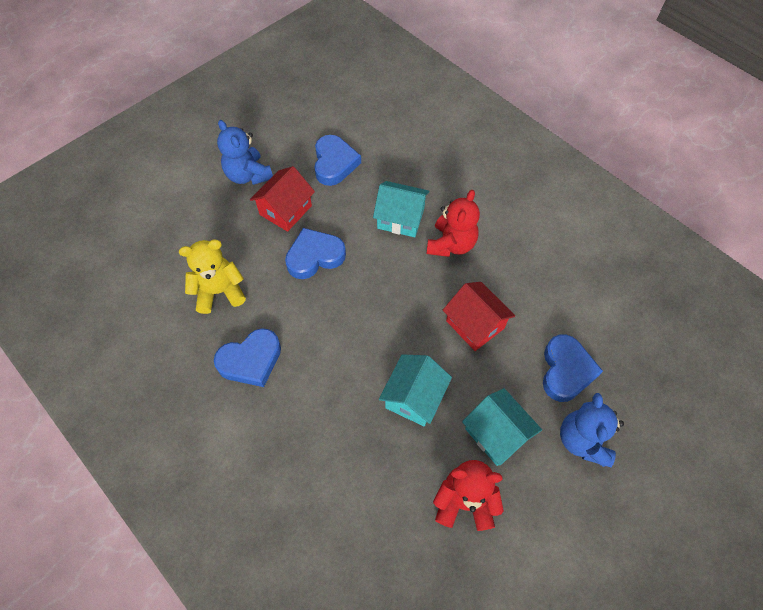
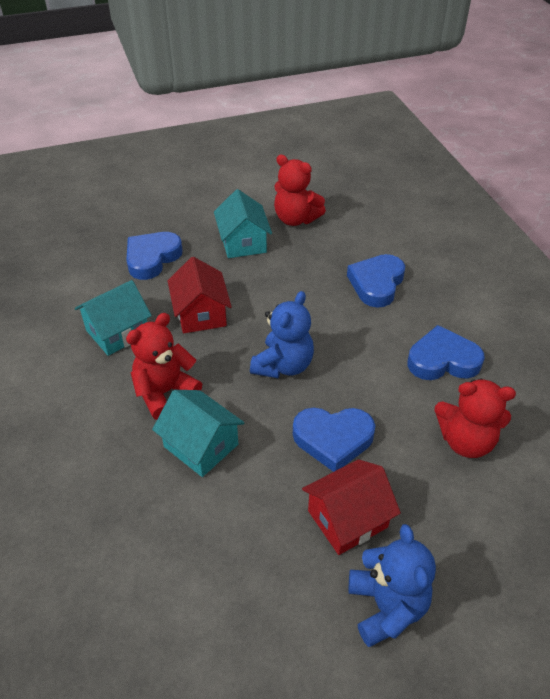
camera: 155 degrees left, 15 degrees down
(219, 292) = (465, 441): yellow teddy bear -> red teddy bear
(334, 163) = (242, 569): blue heart -> blue heart (376, 284)
(414, 397) = (295, 283): turquoise house -> turquoise house (117, 332)
(582, 440) = (181, 220): blue teddy bear -> blue teddy bear (283, 365)

